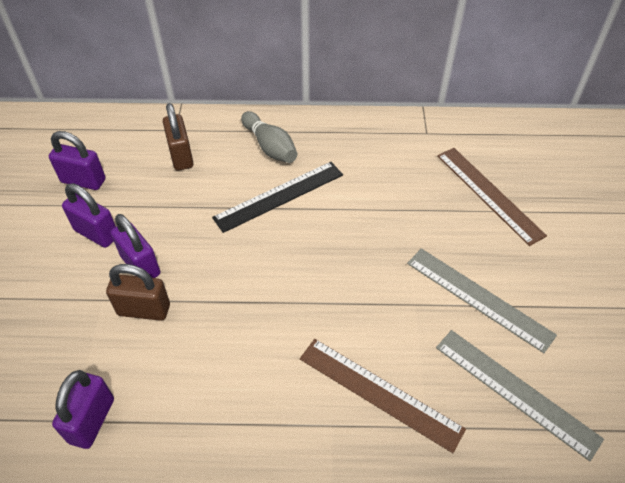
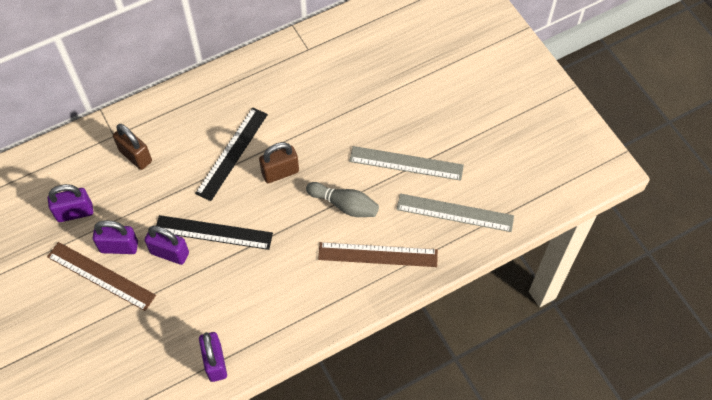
camera: 30 degrees left, 10 degrees up
(144, 310) = (195, 281): brown padlock -> brown padlock (280, 172)
(202, 266) = (213, 232): none -> black ruler
(270, 147) = (198, 116): grey bowling pin -> grey bowling pin (344, 205)
(489, 194) = (377, 81): brown ruler -> brown ruler (101, 276)

